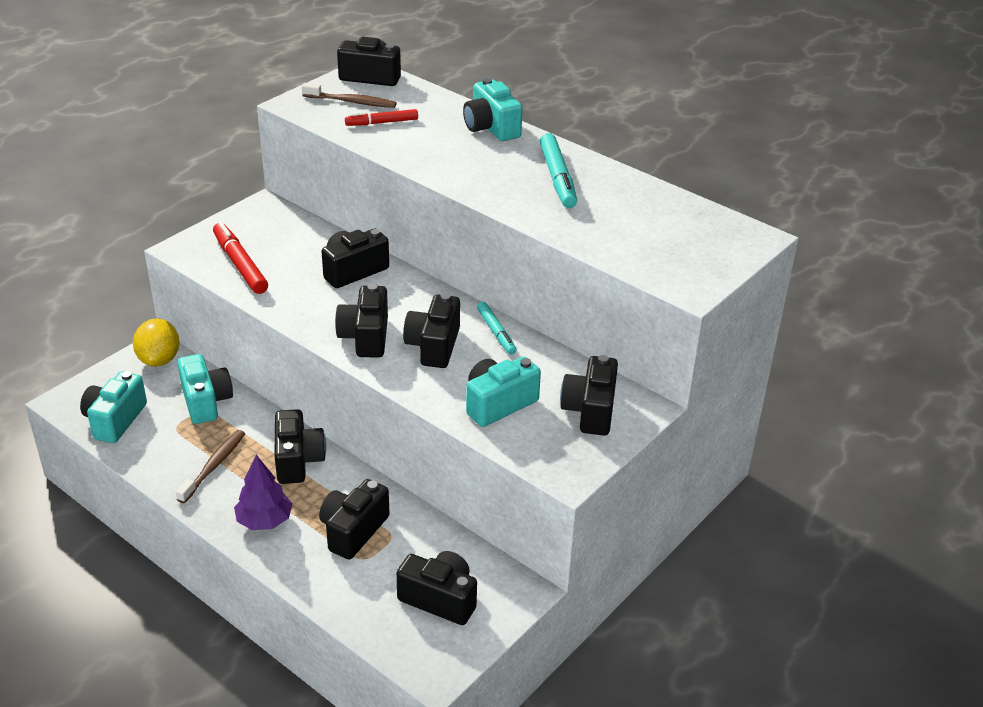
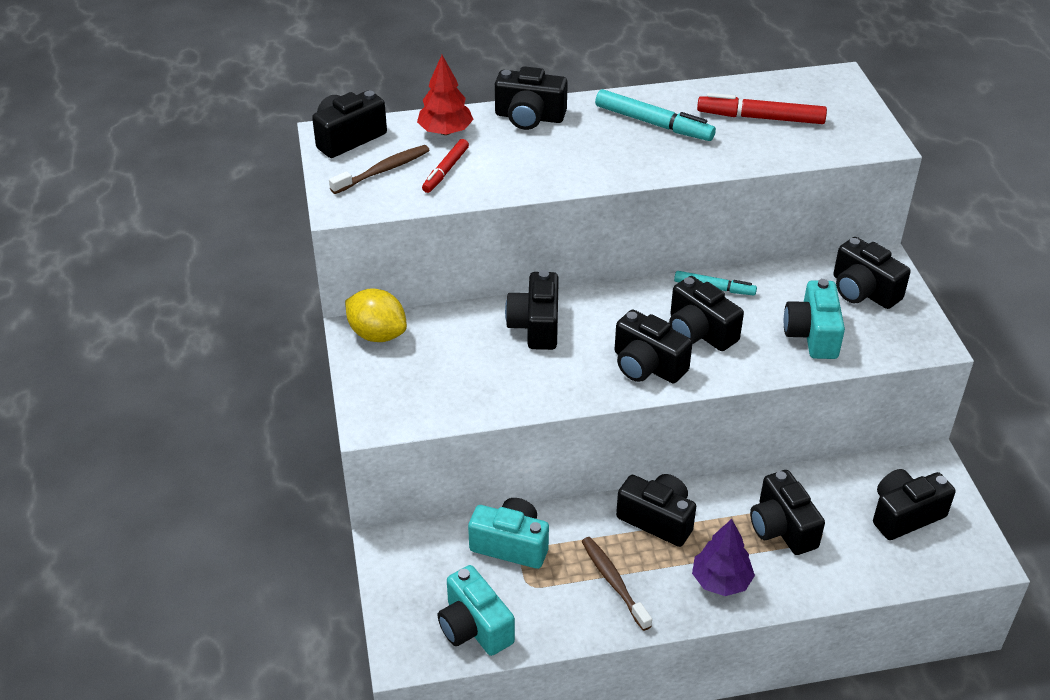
camera: 50 degrees left, 5 degrees up
(159, 359) = (408, 550): yellow lemon -> yellow lemon (377, 334)
(240, 264) = (445, 393): red marker -> red marker (760, 118)
(428, 105) = (445, 131): none -> red tree
(491, 128) = (529, 117): turquoise camera -> black camera

